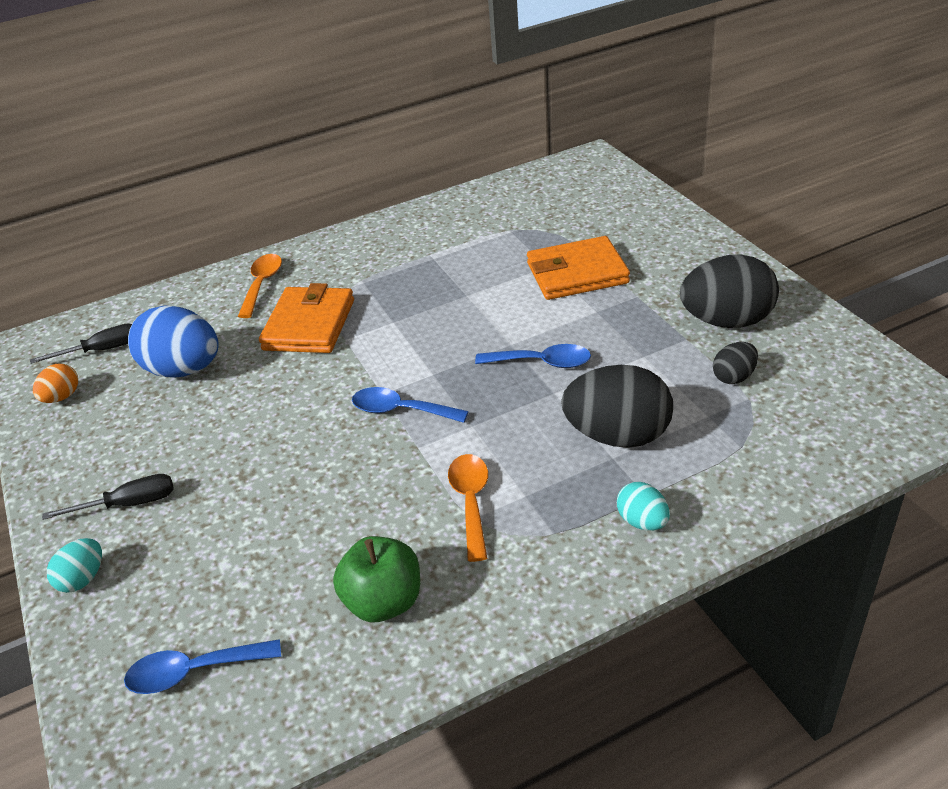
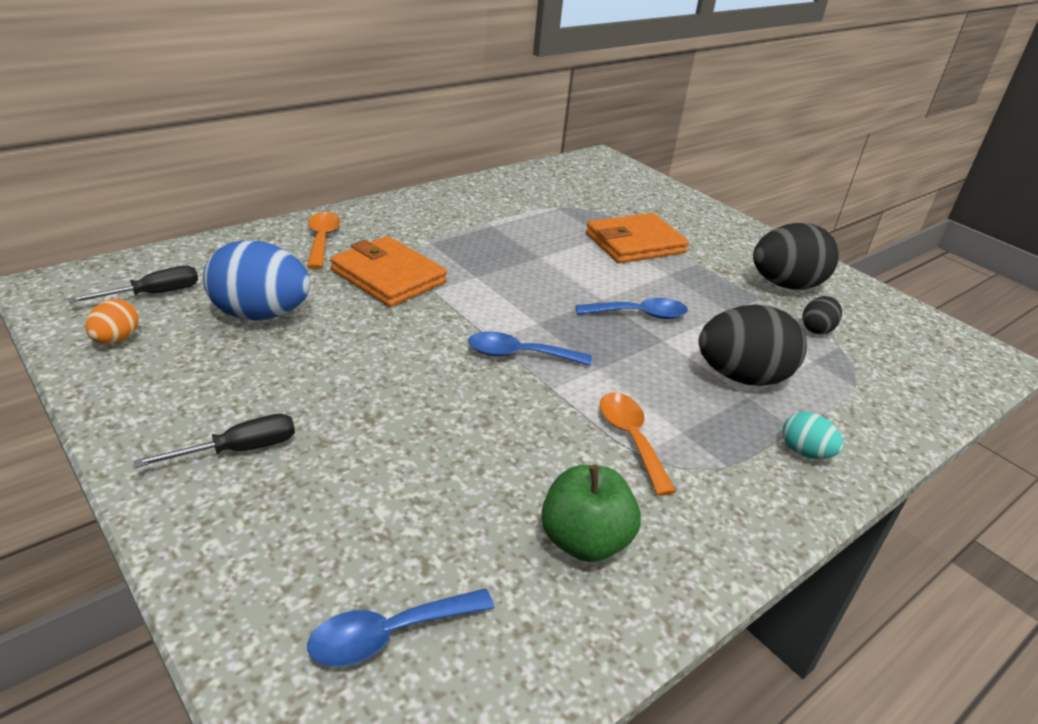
camera: 20 degrees left, 5 degrees down
(83, 579) = (204, 535): turquoise egg -> none
(309, 325) = (388, 277): orange wallet -> orange wallet turned 45 degrees counterclockwise

